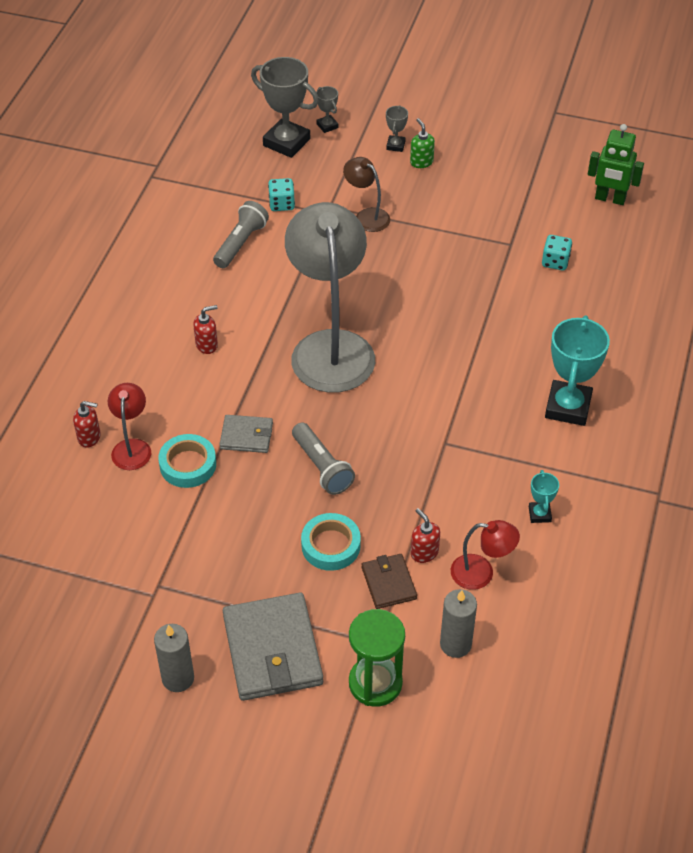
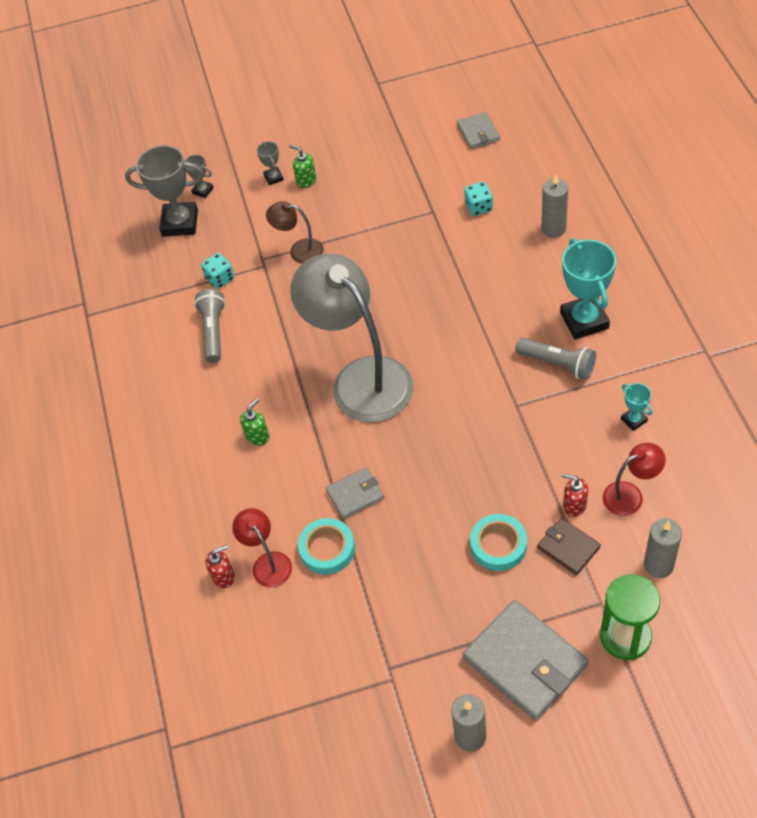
camera: 25 degrees left, 5 degrees up
(207, 345) = (257, 436): red soap dispenser -> green soap dispenser
(322, 467) = (437, 484): grey flashlight -> grey flashlight (557, 364)
(608, 315) = (553, 229): none -> grey candle
(610, 199) = (478, 133): green robot -> grey wallet

